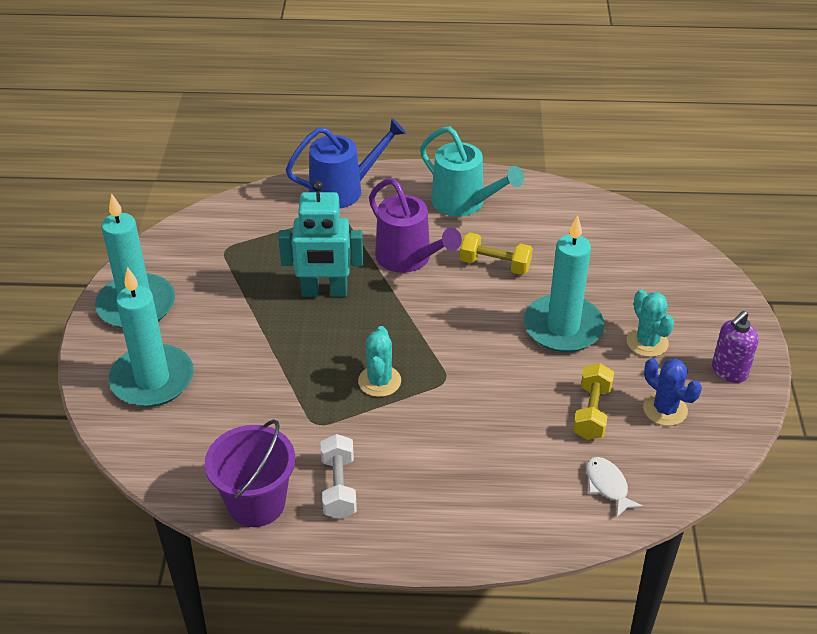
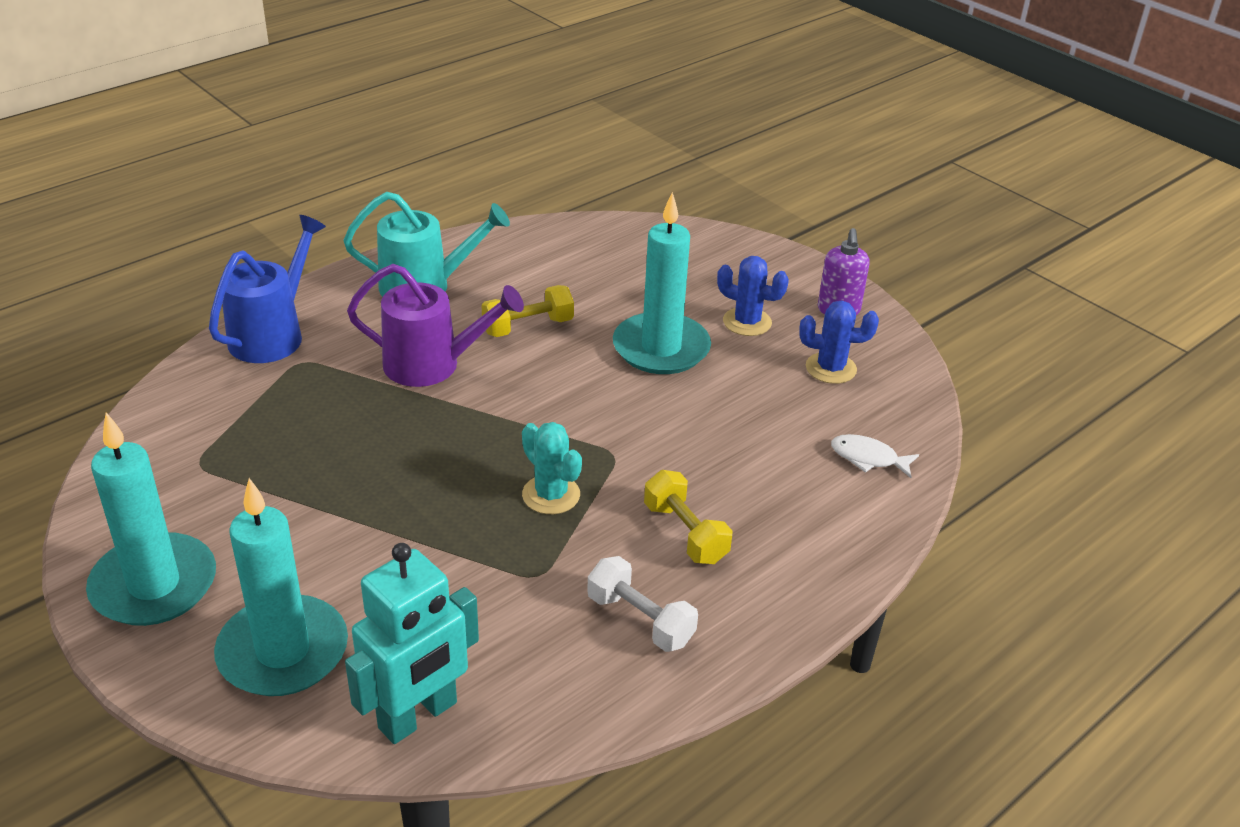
camera: 45 degrees left, 5 degrees down
(256, 503) = (576, 695): purple bucket -> none
(324, 292) = (379, 443): turquoise robot -> turquoise robot (418, 716)
(591, 412) = (777, 406): yellow dumbbell -> yellow dumbbell (685, 533)
(647, 342) = (747, 322): turquoise cactus -> blue cactus

